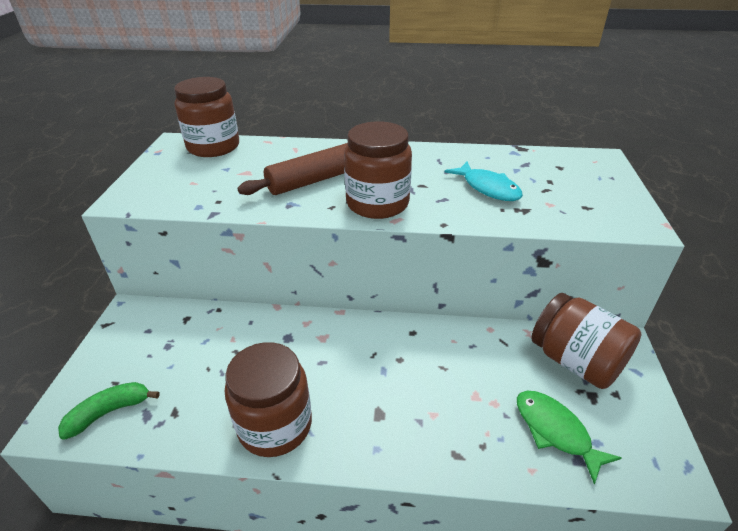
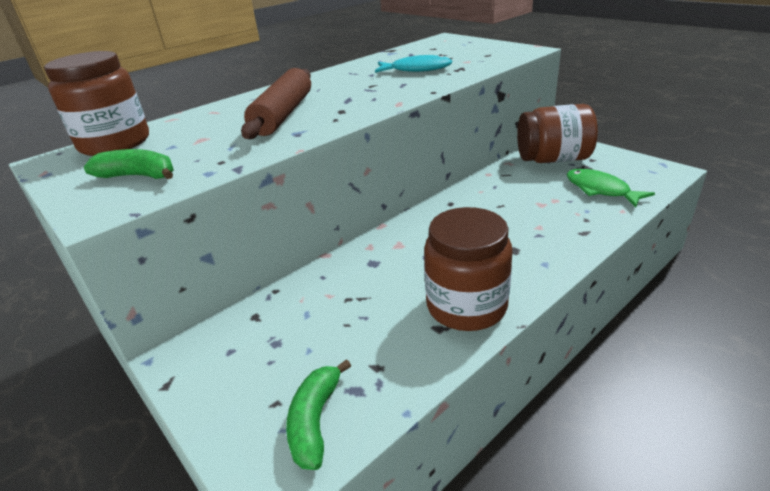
camera: 45 degrees left, 5 degrees down
(175, 184) = (139, 176): none -> green banana
(377, 203) = (365, 103): brown jar -> none
(555, 431) = (600, 190): green fish -> green fish turned 45 degrees clockwise

